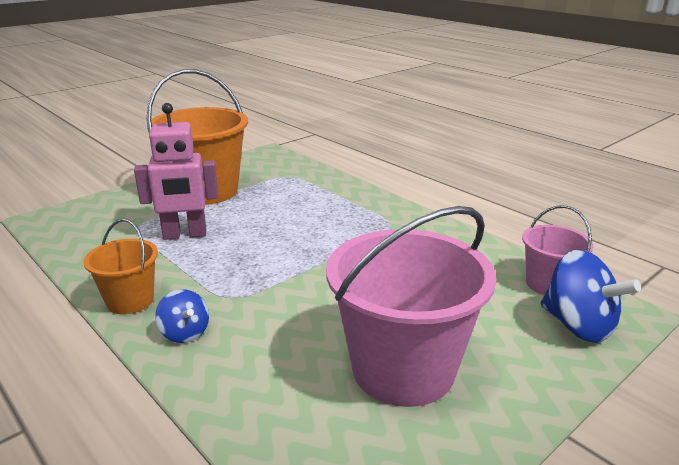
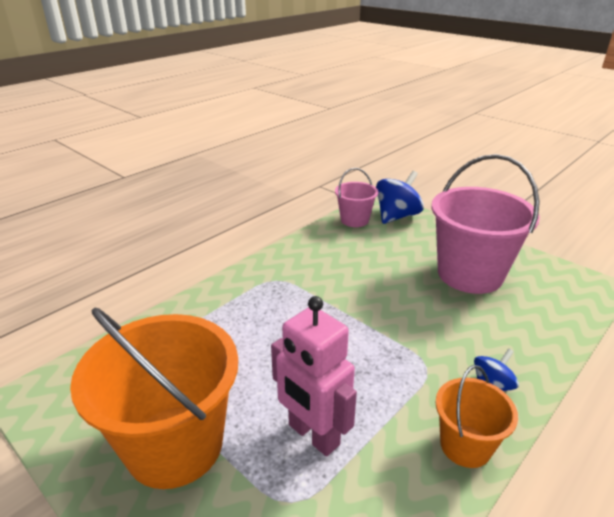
camera: 95 degrees left, 5 degrees up
(185, 235) = (313, 435): pink robot -> pink robot turned 150 degrees clockwise

